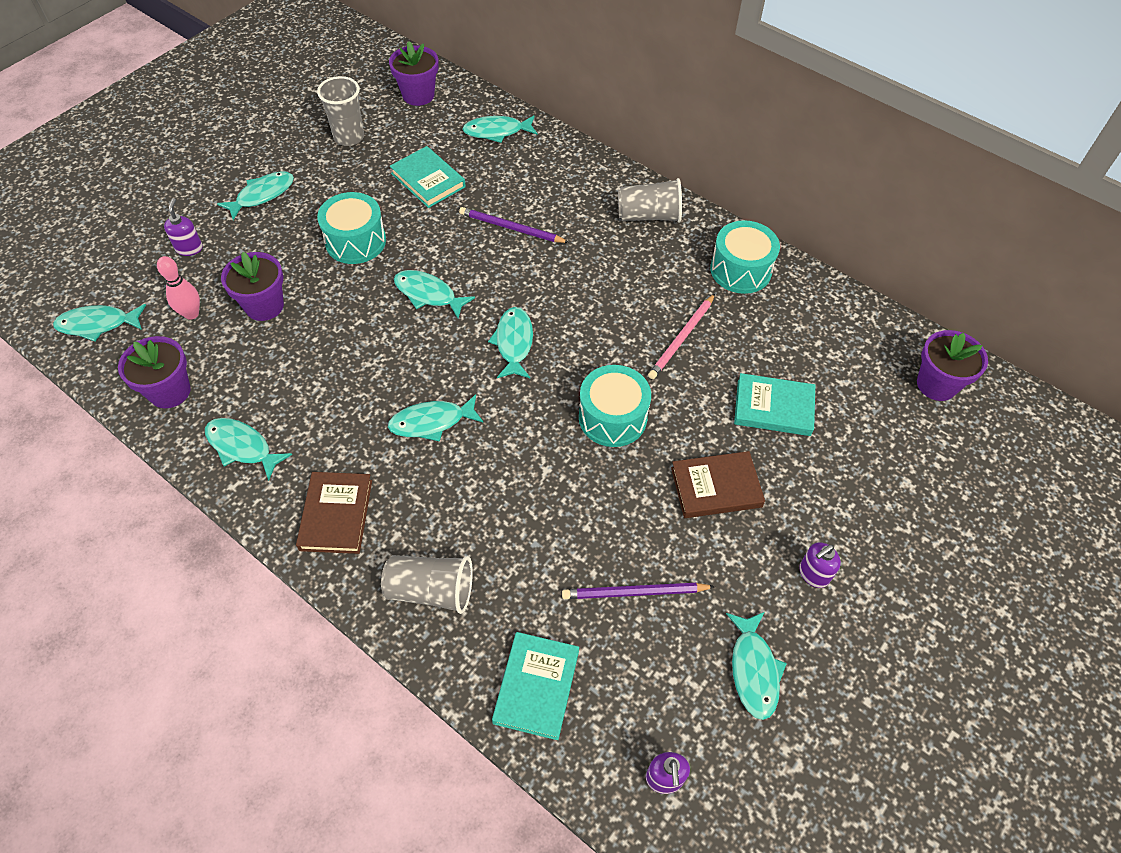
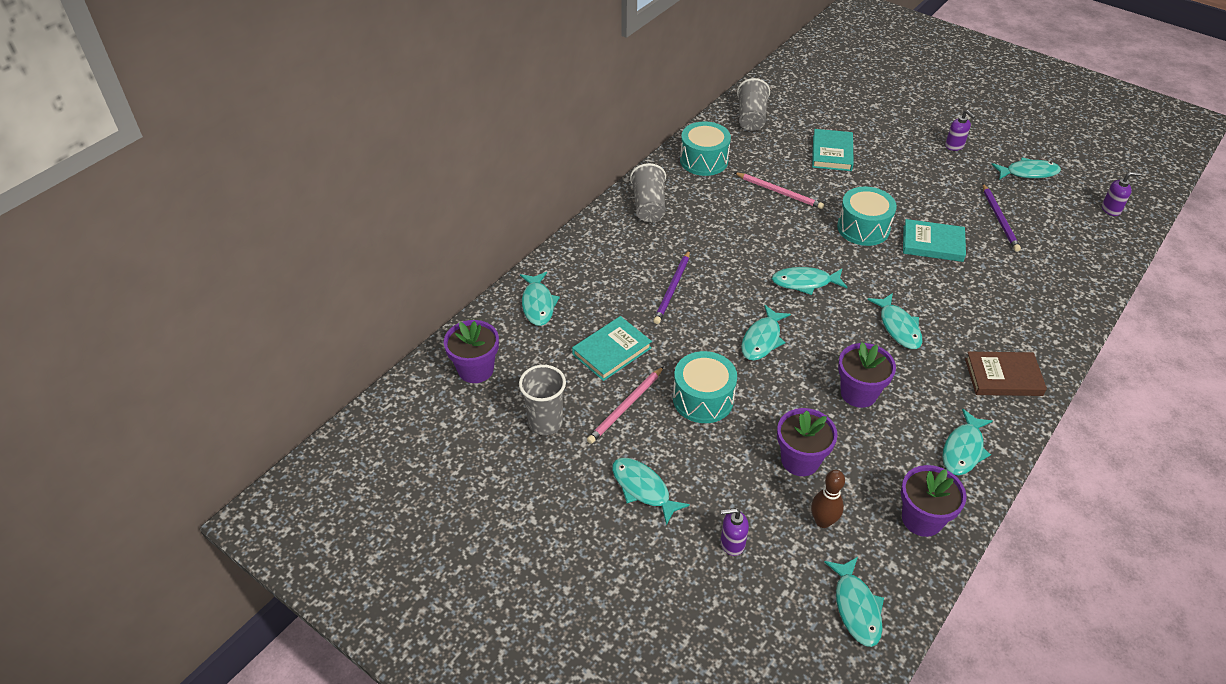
camera: 90 degrees left, 10 degrees down
(191, 314) = (823, 521): pink bowling pin -> brown bowling pin
(356, 187) = (625, 407): none -> pink pencil
(431, 590) = (1041, 317): grey cup -> grey cup (751, 118)
(536, 686) = (1084, 262): turquoise book -> turquoise book (932, 244)
(716, 487) = (906, 181): brown book -> none
(936, 384) = (793, 85): purple flower pot -> purple flower pot (858, 393)

